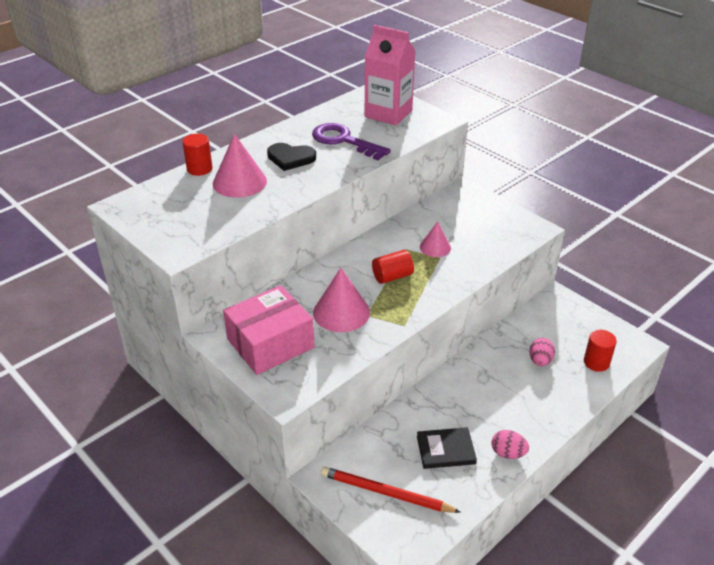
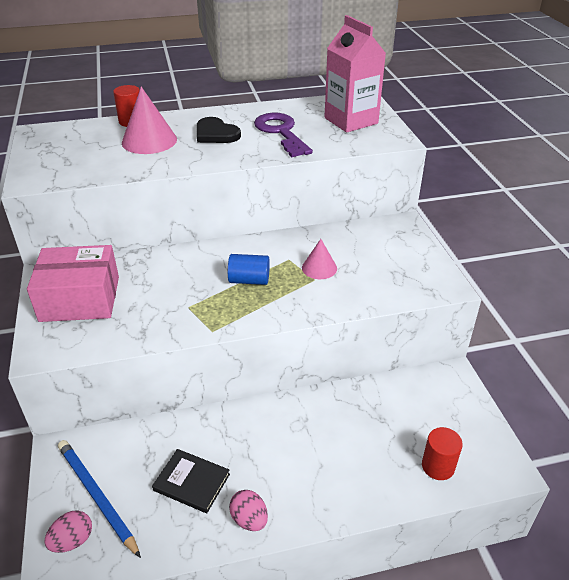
camera: 30 degrees right, 0 degrees up
(341, 312) = (168, 295): pink cone -> none
(386, 493) = (96, 496): red pencil -> blue pencil
(392, 276) = (249, 280): red cylinder -> blue cylinder
(540, 361) = (373, 435): pink egg -> pink egg (72, 540)

